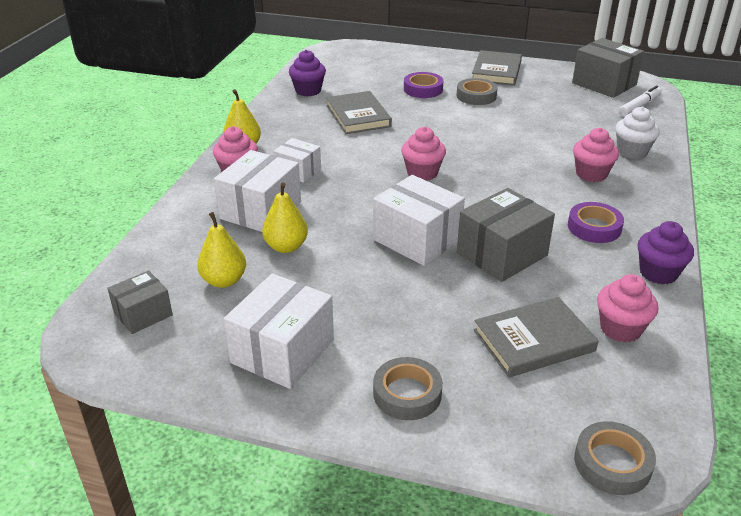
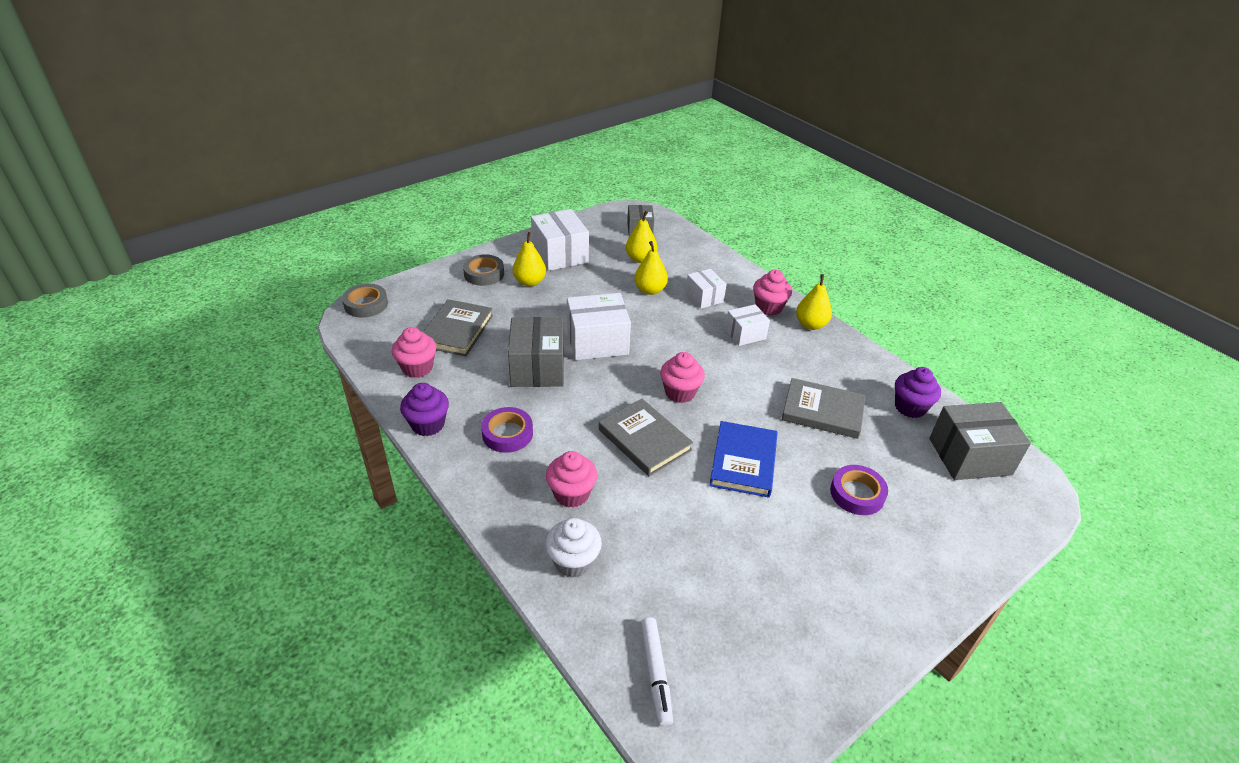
camera: 125 degrees right, 5 degrees up
(260, 210) = (704, 297): white box -> white box, size x0.59
(375, 341) = (530, 282): none -> yellow pear
(455, 127) = (743, 462): none -> blue book
(476, 96) = (807, 528): grey tape -> none
(496, 71) = (870, 601): grey book -> grey book (644, 440)
(604, 84) = (748, 697): grey box -> grey box (970, 456)

